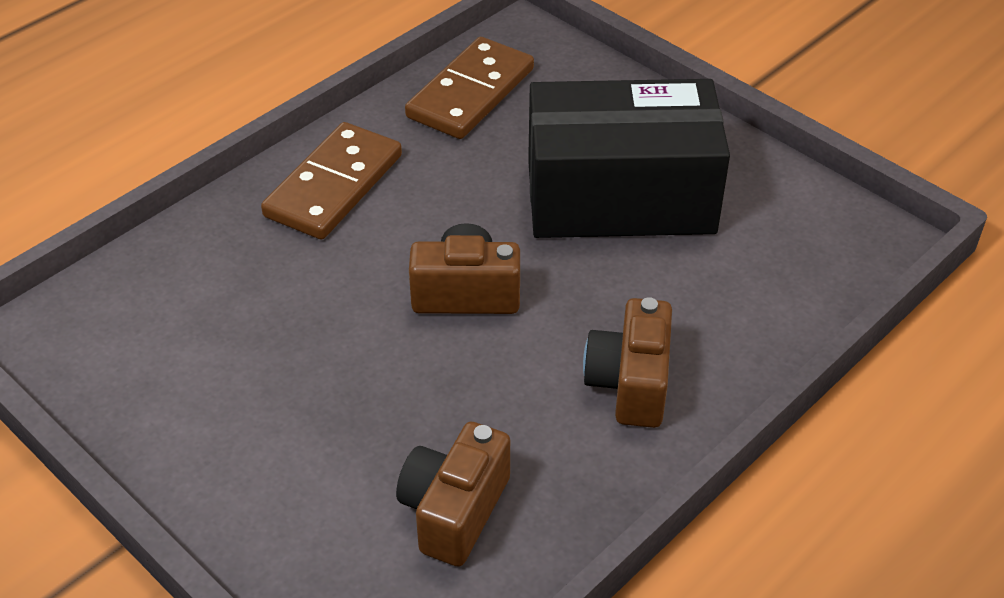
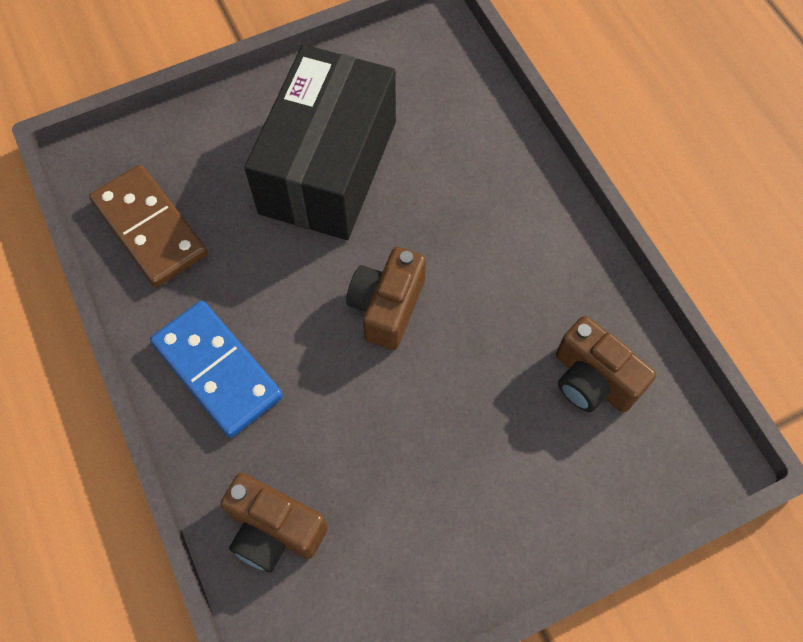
camera: 70 degrees left, 20 degrees up
(334, 186) = (217, 370): brown domino -> blue domino
(630, 383) = (516, 230): brown camera -> brown camera (274, 530)

